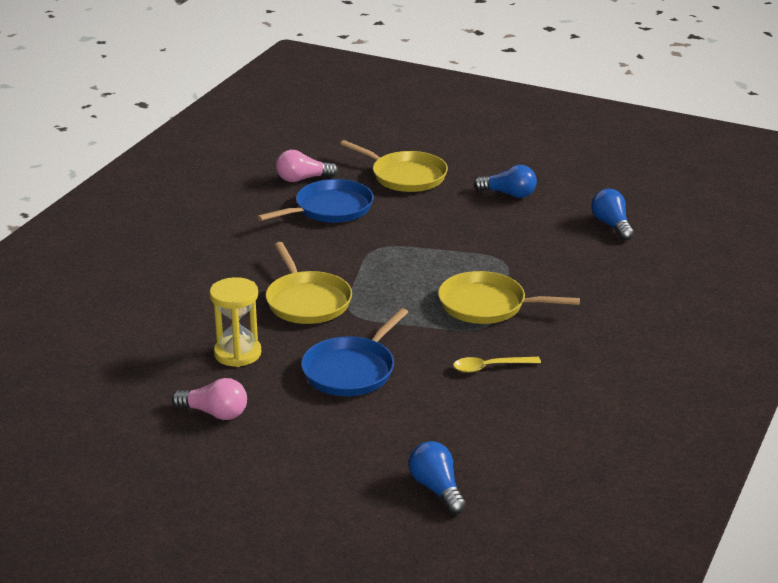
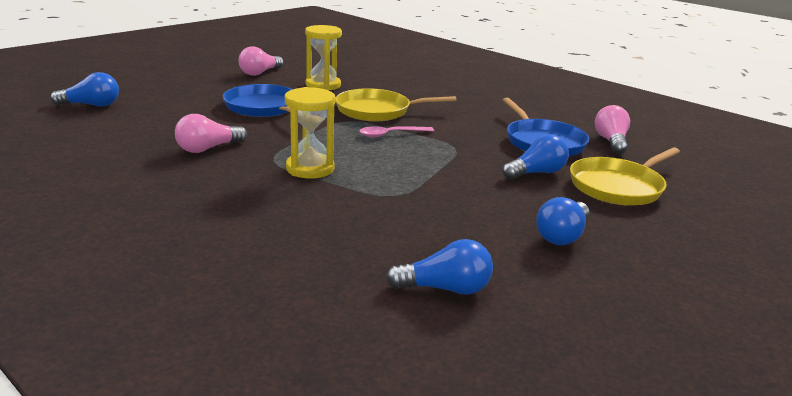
camera: 105 degrees right, 5 degrees down
(372, 282) = (391, 134): none -> pink spoon
(407, 208) = (536, 173): none -> blue light bulb
(487, 305) = (310, 169): yellow pan -> yellow hourglass
(490, 367) = (208, 148): yellow spoon -> pink light bulb

